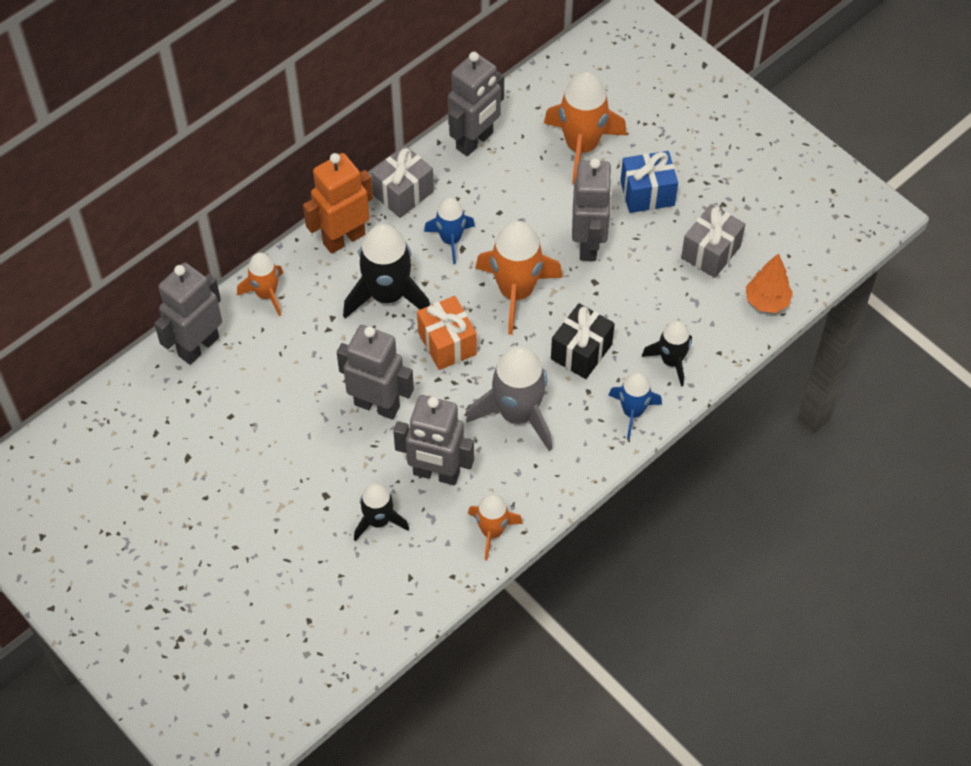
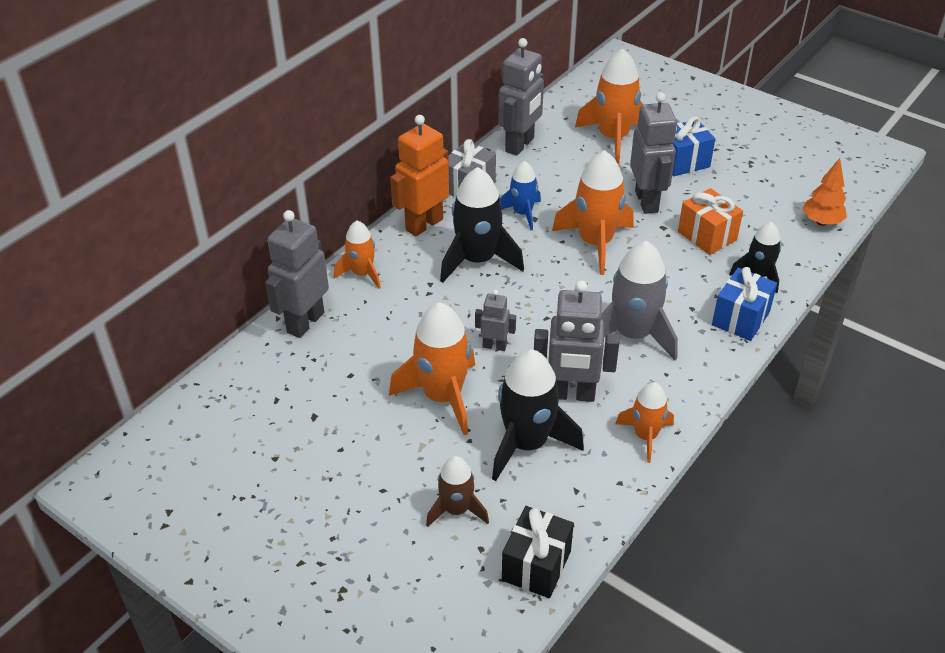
camera: 10 degrees left, 15 degrees down
(297, 579) = (457, 510): none -> brown rocket
(313, 456) = (443, 397): none -> orange rocket
(377, 405) = (494, 346): grey robot -> grey robot, size x0.53
(378, 521) = (527, 444): black rocket -> black rocket, size x1.69
(447, 343) = (545, 289): orange gift -> orange gift (707, 236)
(581, 351) = (673, 279): black gift -> black gift (536, 565)
(633, 412) = (740, 318): blue rocket -> blue gift
(710, 252) = (756, 194): grey gift -> none

